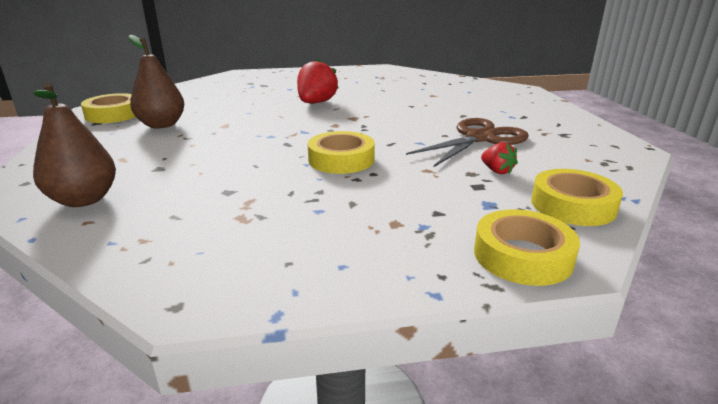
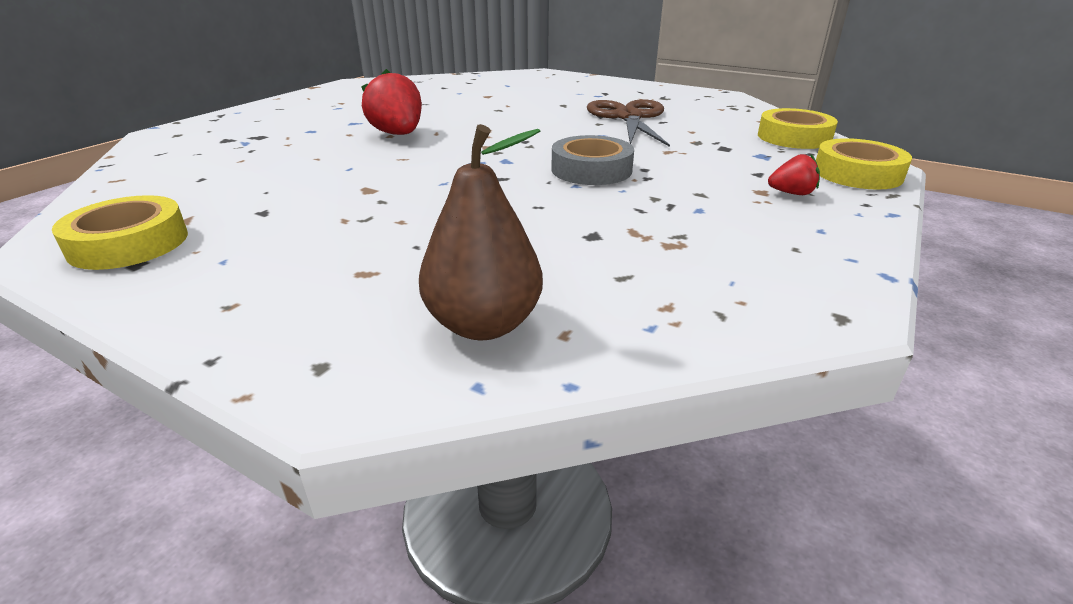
camera: 50 degrees left, 5 degrees up
(162, 125) = (275, 221): brown pear -> none
(341, 160) = (591, 170): yellow tape -> grey tape
(497, 171) = (705, 134): red strawberry -> red strawberry (792, 193)

